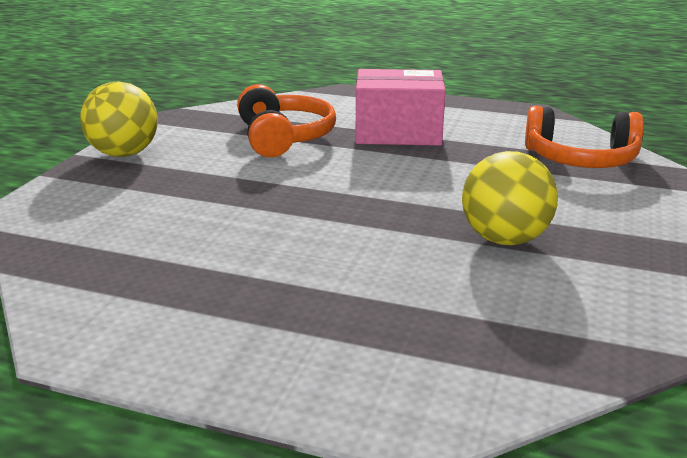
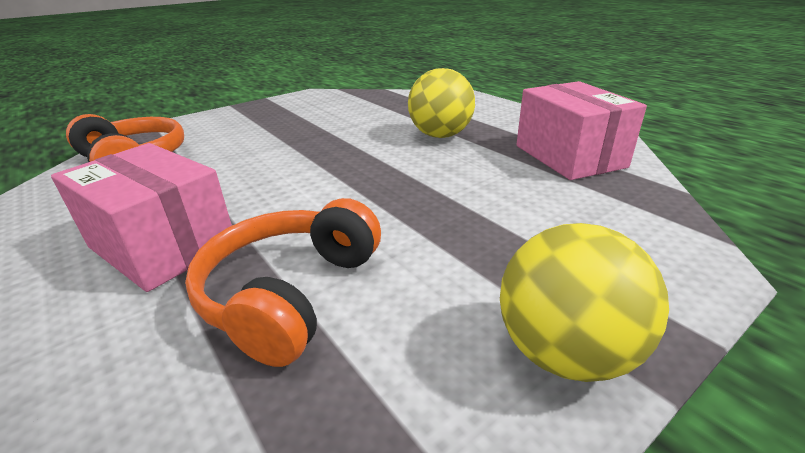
camera: 145 degrees left, 5 degrees up
(134, 287) = (569, 156): none -> pink box
(504, 239) = (315, 130): yellow ball -> yellow ball (440, 135)

